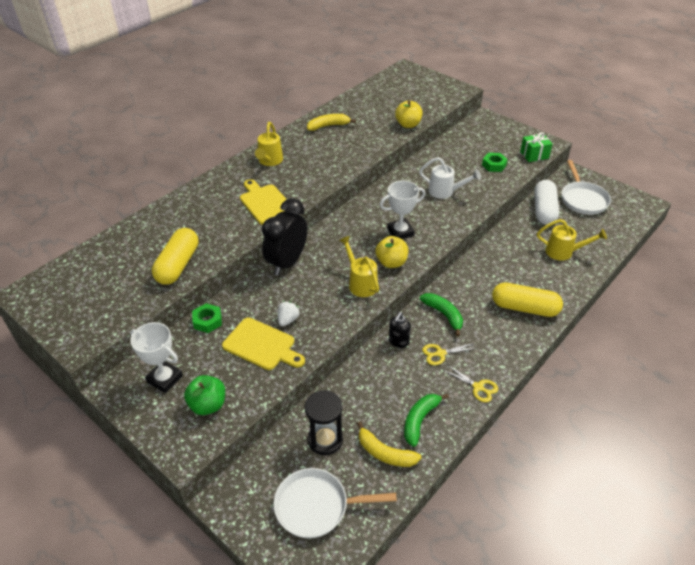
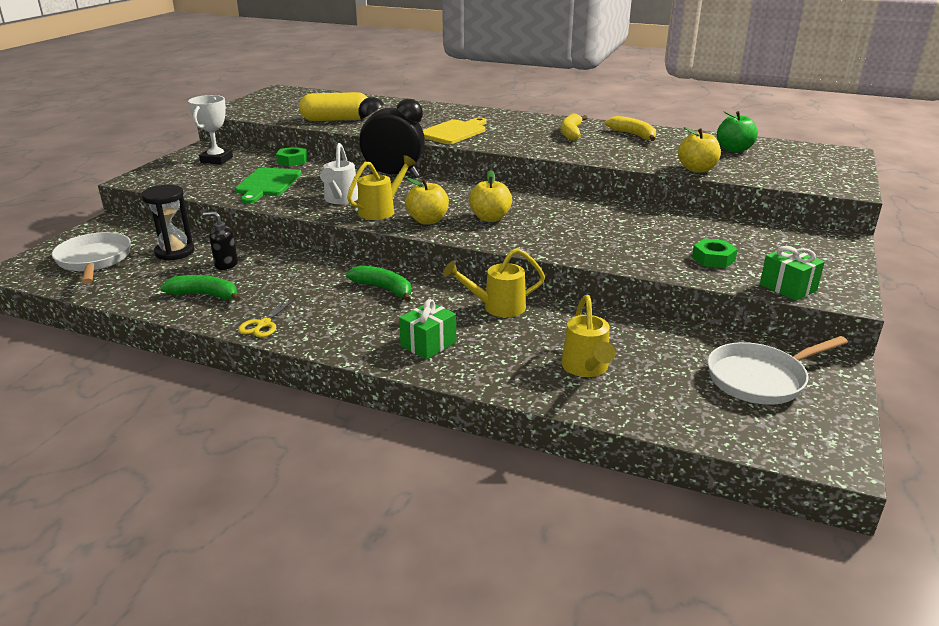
camera: 70 degrees right, 15 degrees down
(208, 405) = (188, 178): green apple -> green apple (733, 150)
(262, 345) = (267, 184): yellow cutting board -> green cutting board
(269, 161) = (529, 123): yellow watering can -> yellow watering can (497, 307)
(288, 320) = (306, 188): white strawberry -> none
(385, 453) = (158, 282): yellow banana -> yellow banana (571, 133)
(398, 341) = (325, 268): black soap dispenser -> black soap dispenser (226, 265)
(400, 232) = (490, 218): white trophy -> yellow apple
(440, 353) = (314, 294): yellow scissors -> none
(444, 315) = (384, 289): green banana -> green banana turned 90 degrees counterclockwise
(445, 192) = (604, 234): white watering can -> white watering can (340, 200)
(524, 308) = (428, 344): yellow capsule -> green gift
(544, 210) = (683, 342): white capsule -> none

